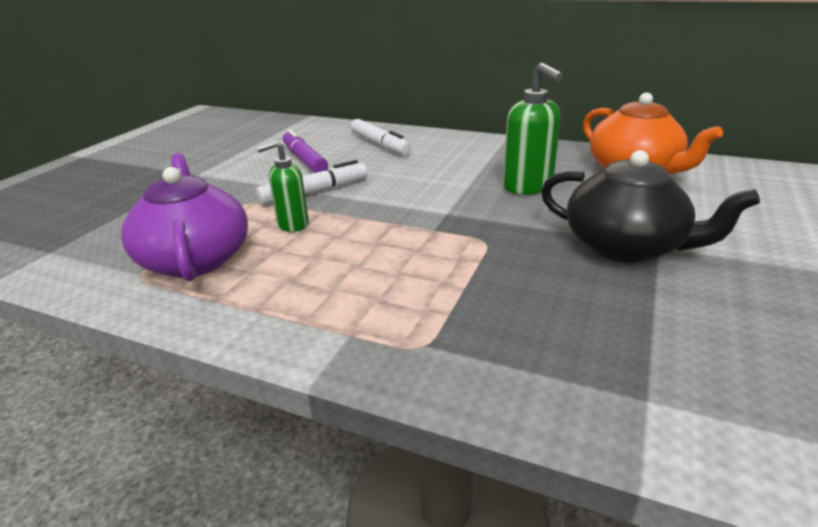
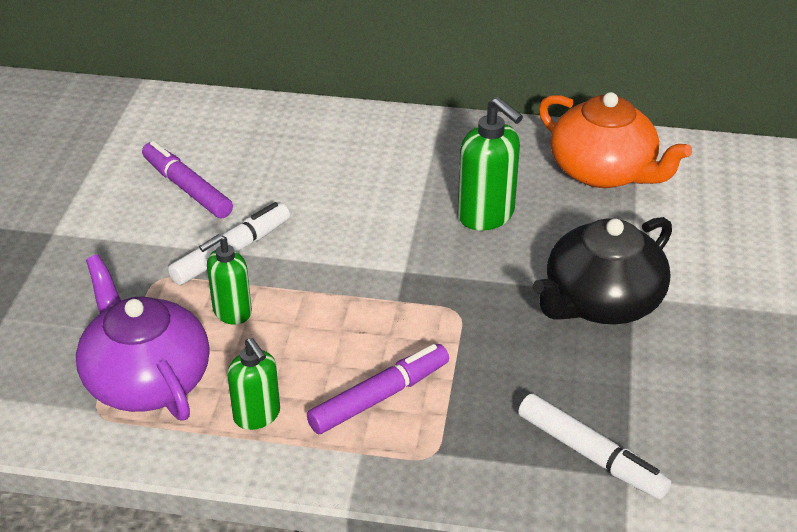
camera: 15 degrees left, 10 degrees up
(269, 293) = (257, 415): none -> green soap dispenser
(380, 144) = (276, 144): white marker -> white marker (590, 455)
(388, 293) = (379, 397): none -> purple marker
(626, 247) = (601, 302): black teapot -> black teapot turned 120 degrees clockwise

